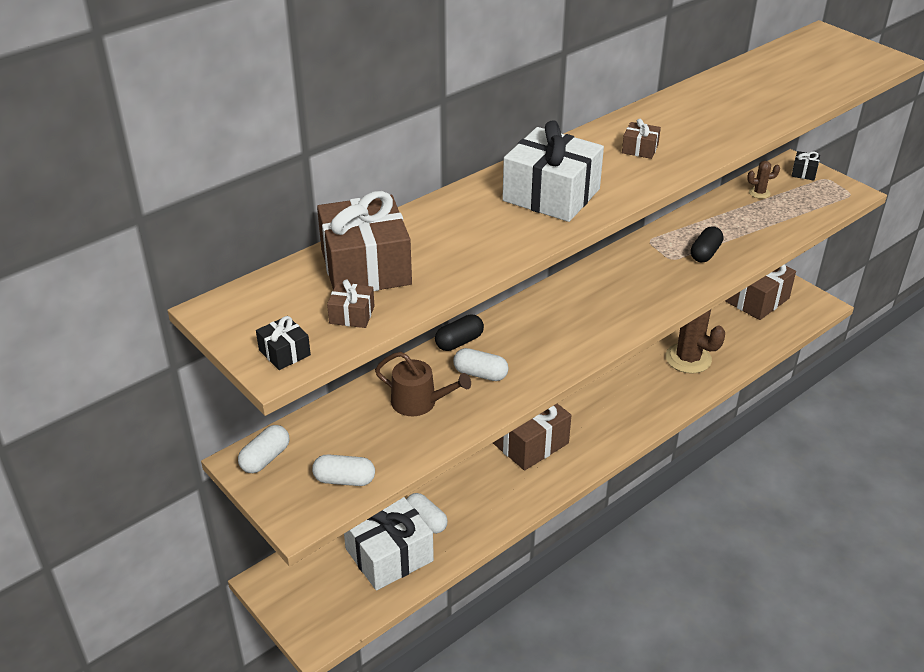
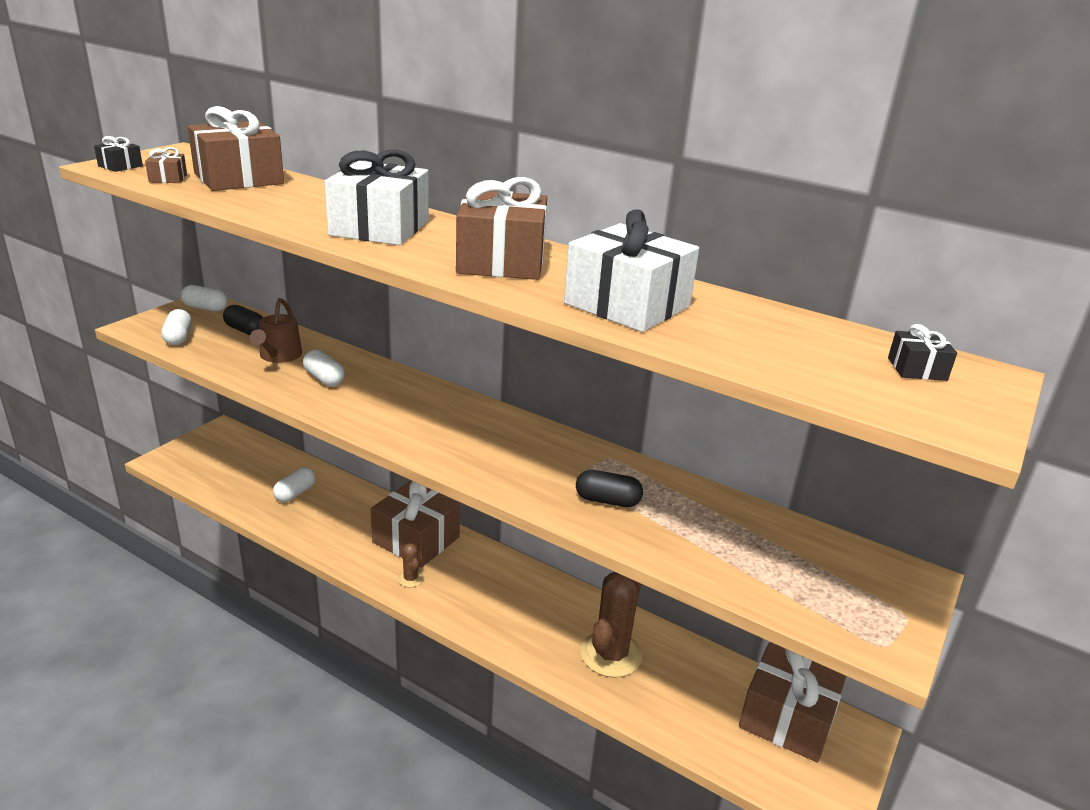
camera: 70 degrees right, 10 degrees down
(389, 555) = (252, 480): white gift -> white gift (627, 305)
(459, 342) = (371, 365): black capsule -> black capsule (245, 330)
(480, 374) = (324, 379): white capsule -> white capsule turned 45 degrees counterclockwise
(640, 149) = (501, 261): brown gift -> brown gift, size x2.28
(759, 193) = (797, 544): brown cactus -> brown cactus (410, 579)
(804, 172) = (900, 589): black gift -> black gift (917, 369)

